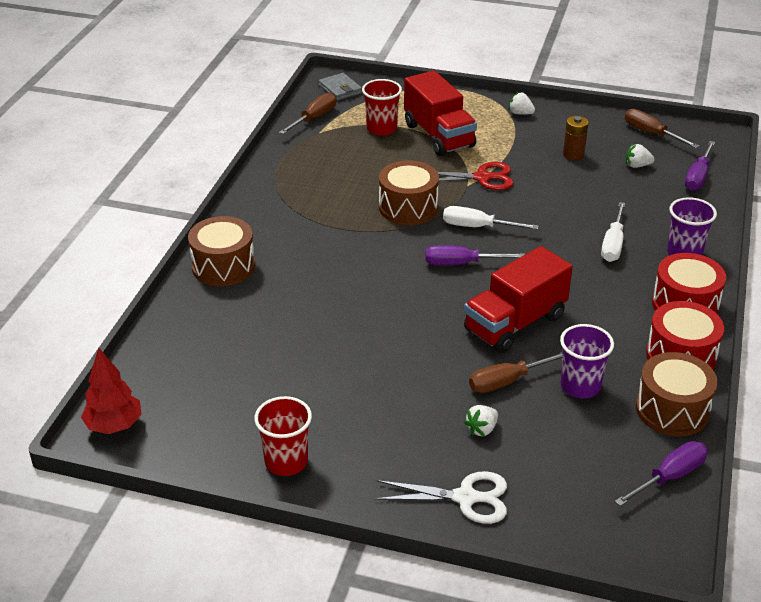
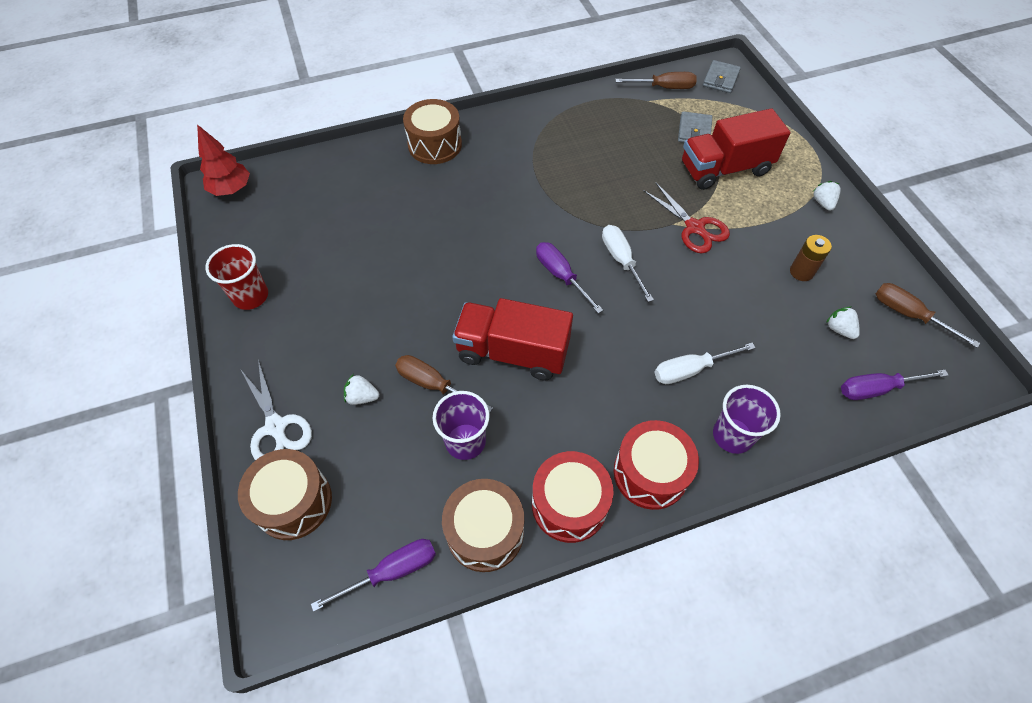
camera: 55 degrees right, 20 degrees up
(381, 129) = (694, 131): red cup -> grey wallet
(408, 207) = (604, 203): brown drum -> brown drum (293, 502)
(439, 135) = (725, 169): red truck -> red truck turned 45 degrees clockwise
(651, 133) = (908, 314): brown screwdriver -> brown screwdriver turned 60 degrees counterclockwise
(670, 476) = (392, 571): purple screwdriver -> purple screwdriver turned 45 degrees counterclockwise

